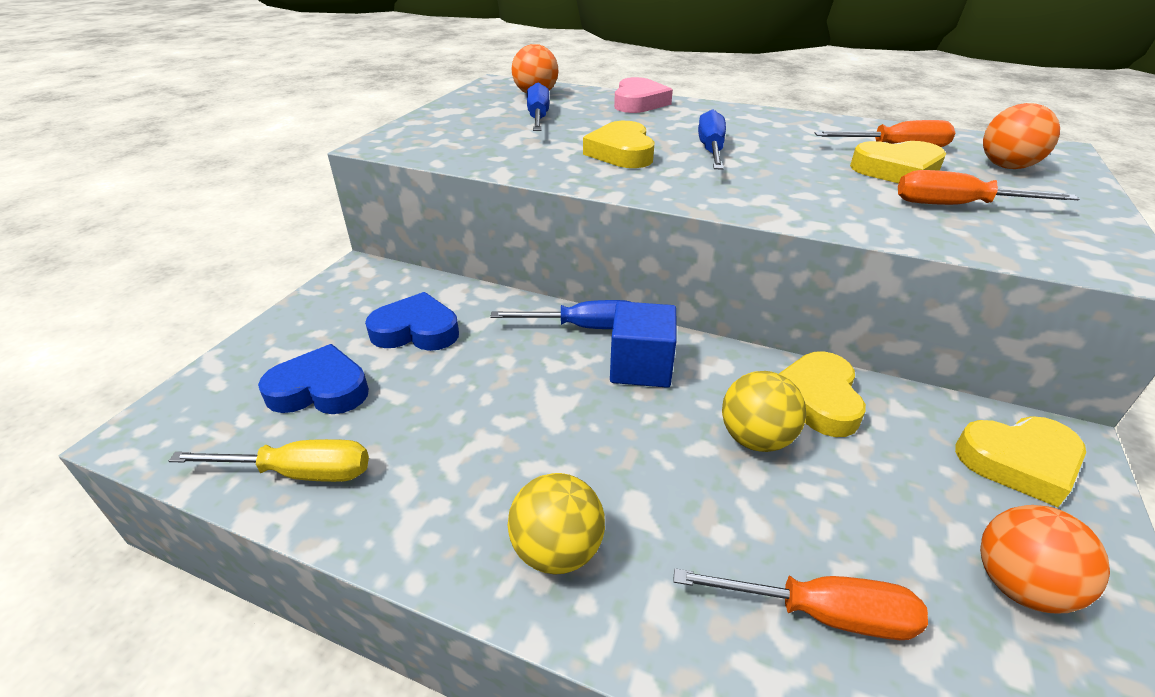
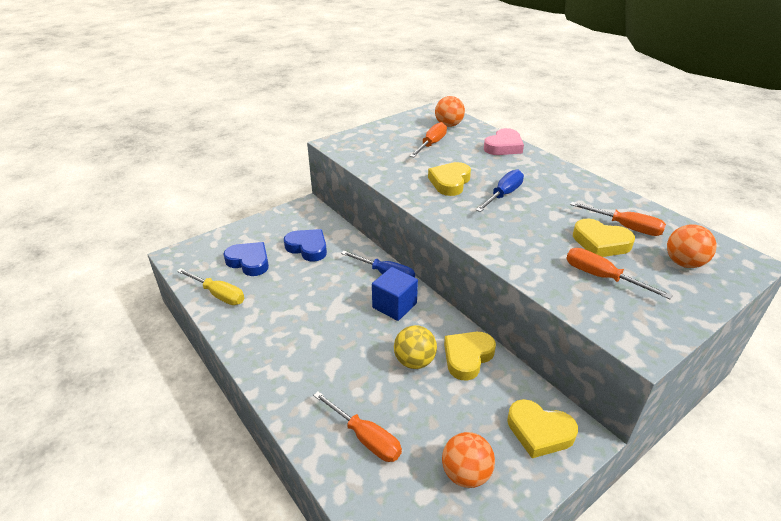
camera: 30 degrees right, 0 degrees up
(538, 118) = (431, 144): blue screwdriver -> orange screwdriver
(557, 550) = (287, 366): yellow ball -> none

